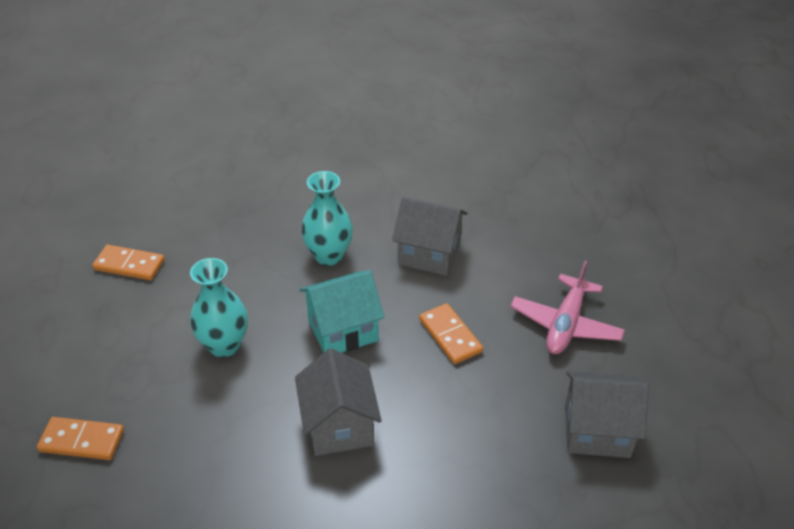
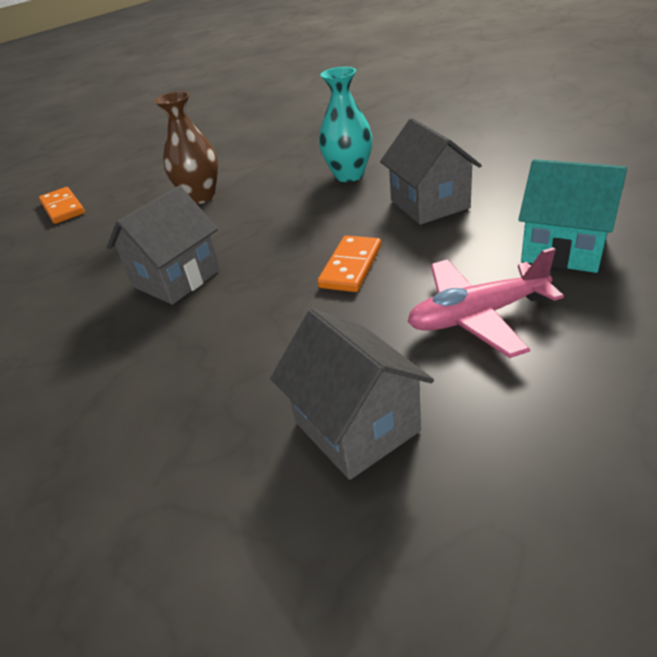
camera: 55 degrees right, 5 degrees down
(129, 265) = (228, 136): orange domino -> none
(224, 345) = (201, 197): turquoise vase -> brown vase
(343, 330) = (280, 223): turquoise house -> turquoise house (564, 249)

